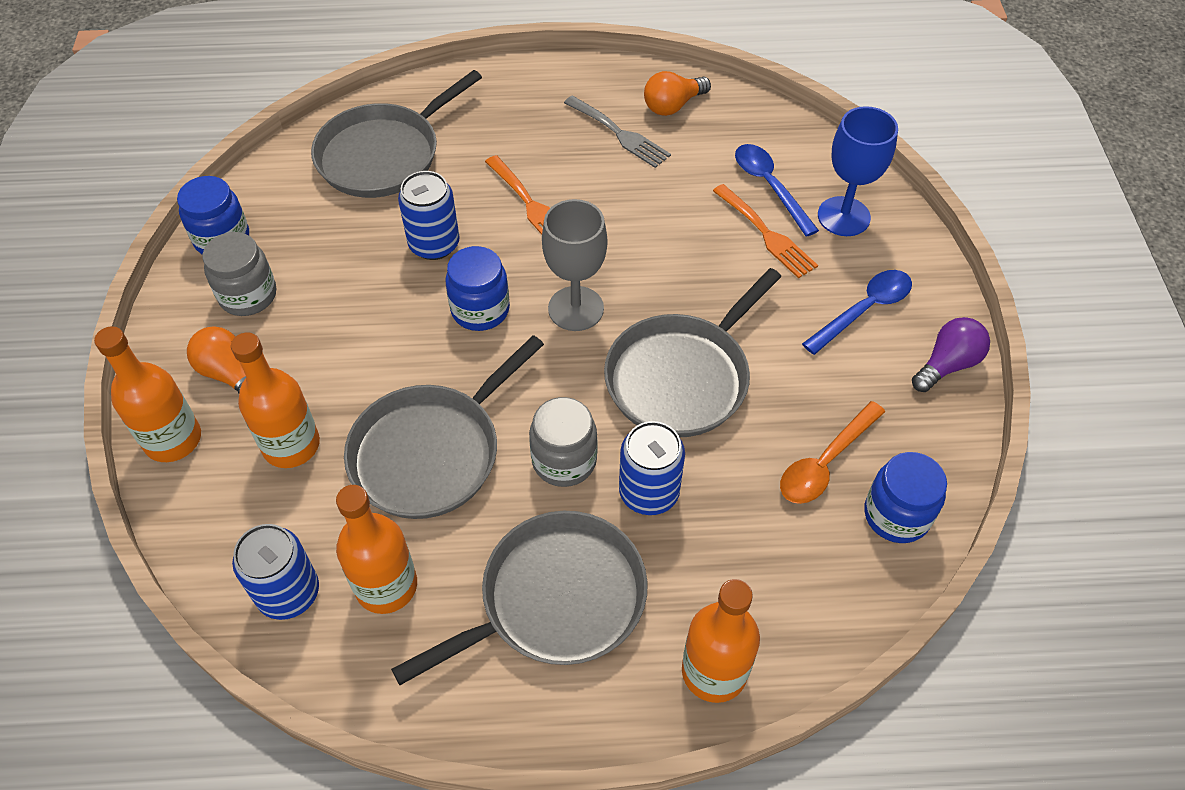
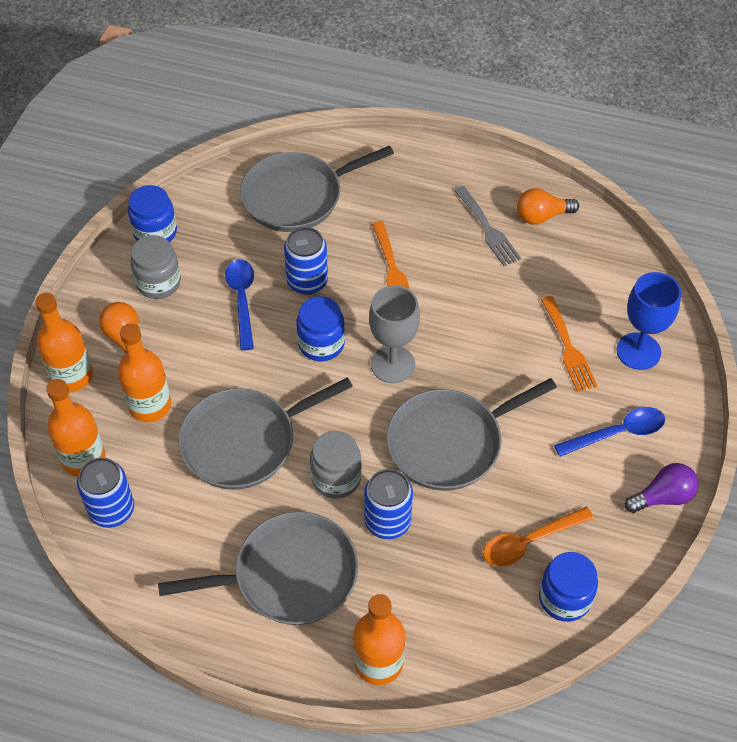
camera: 20 degrees right, 0 degrees up
(386, 586) = (178, 527): orange bottle -> orange bottle (83, 459)
(770, 186) = (589, 308): blue spoon -> blue spoon (242, 300)

